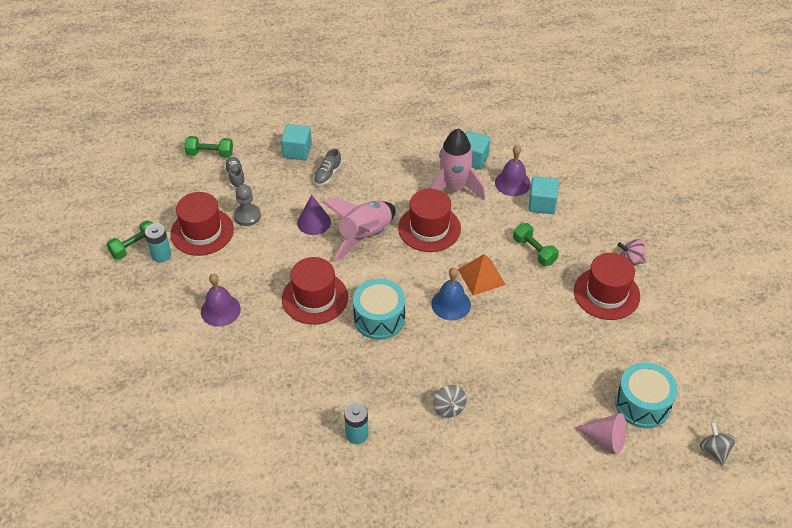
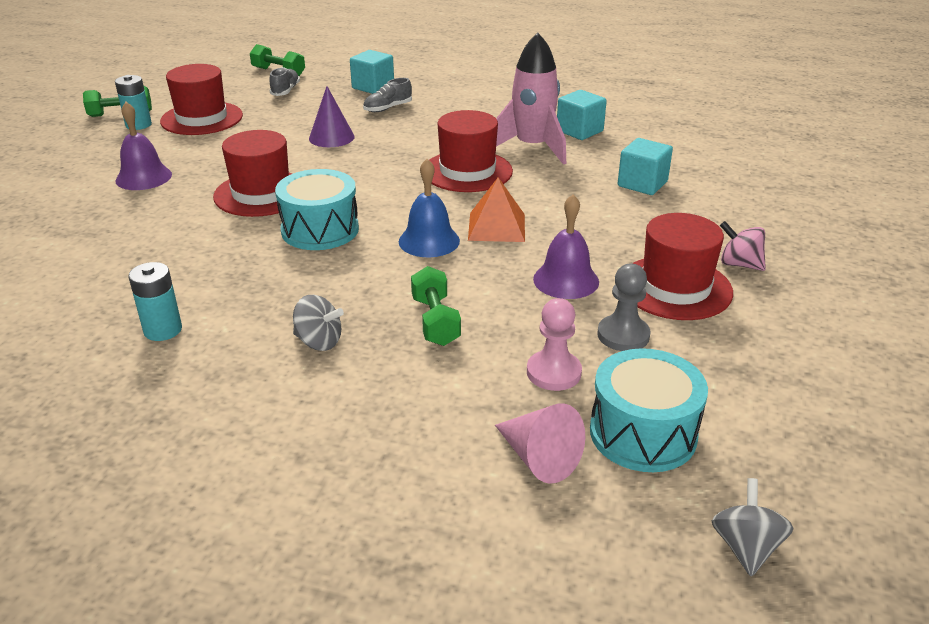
camera: 25 degrees right, 15 degrees down
(247, 216) = (263, 118): grey pawn -> grey pawn (623, 335)
(365, 236) = (380, 160): pink rocket -> none
(449, 408) = (319, 342): grey spinning top -> grey spinning top turned 75 degrees counterclockwise
(512, 183) = (616, 159): purple bell -> purple bell (566, 280)
(534, 251) = (595, 221): green dumbbell -> green dumbbell (435, 321)
(580, 381) = (553, 372): none -> pink pawn

